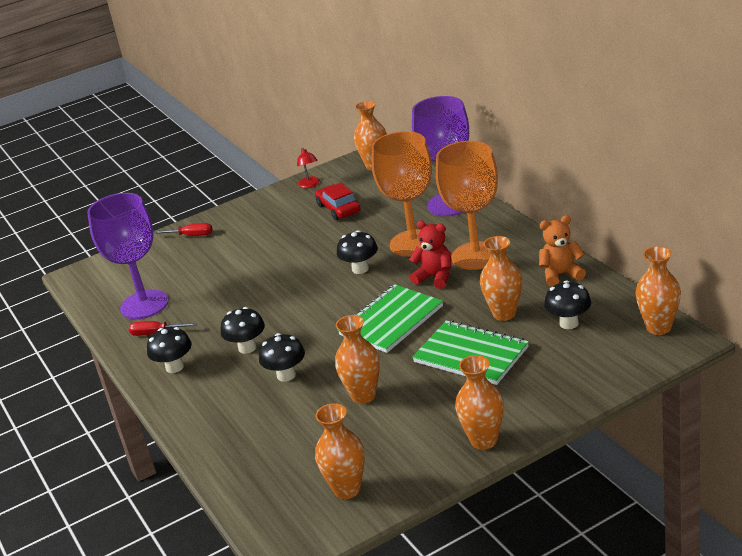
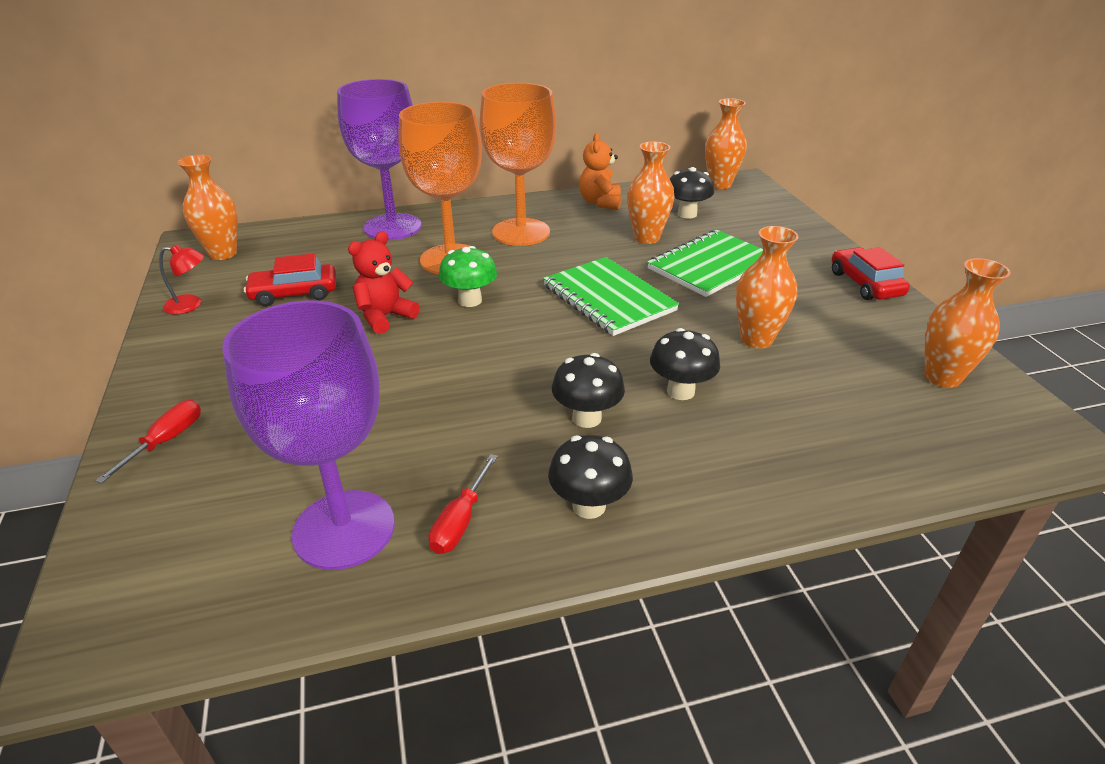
camera: 80 degrees left, 5 degrees up
(360, 269) = (470, 300): black mushroom -> green mushroom
(435, 277) = (541, 259): red teddy bear -> red teddy bear (385, 317)
(483, 440) = (865, 284): orange vase -> red car

